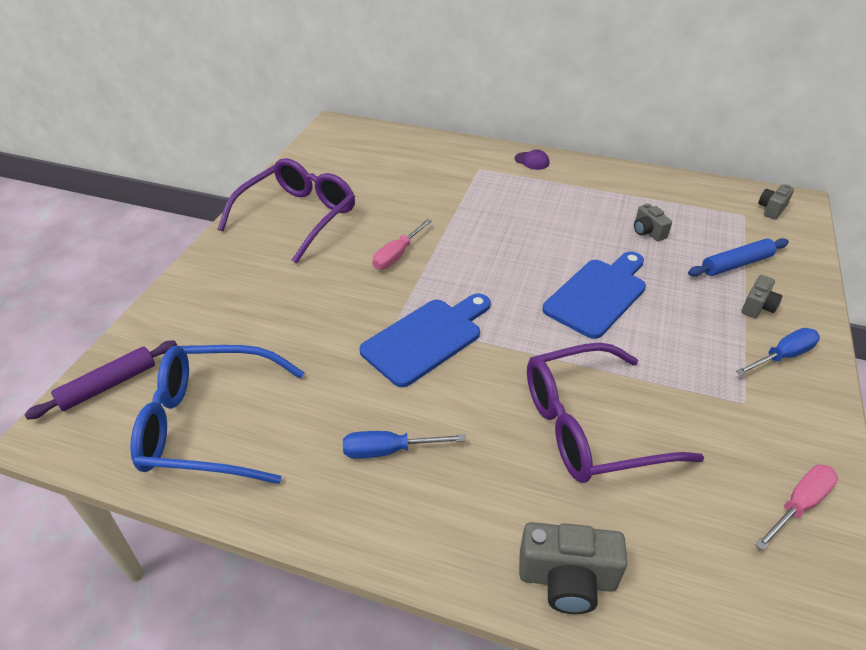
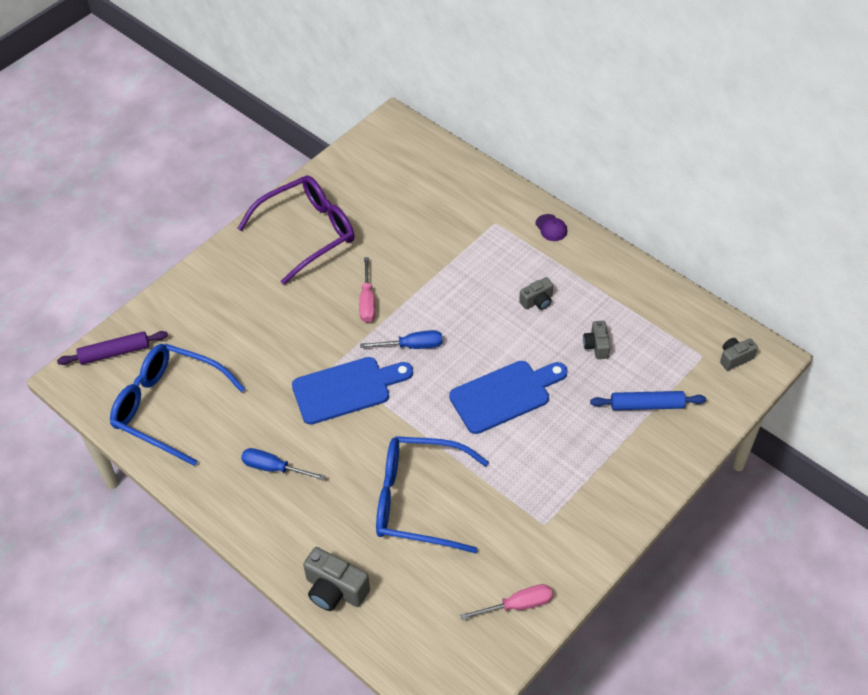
camera: 25 degrees right, 10 degrees up
(397, 255) = (367, 301): pink screwdriver -> pink screwdriver turned 60 degrees counterclockwise
(589, 426) = (418, 500): purple glasses -> blue glasses
(757, 307) = (627, 451): grey camera -> grey camera (537, 301)
(782, 356) = (608, 500): blue screwdriver -> blue screwdriver (412, 346)

